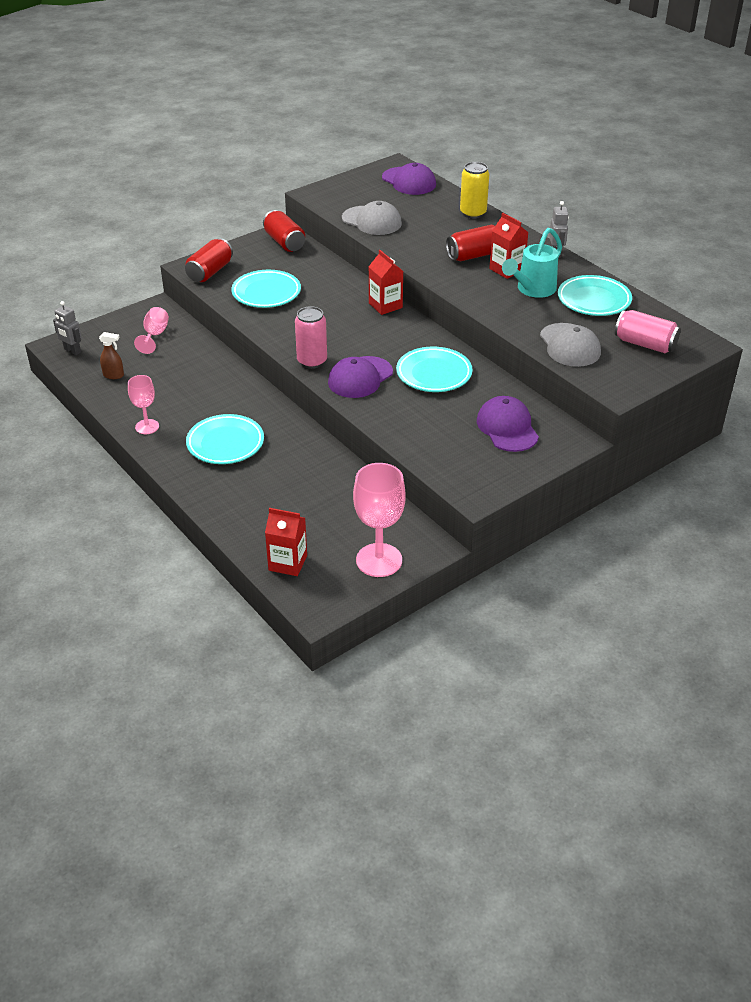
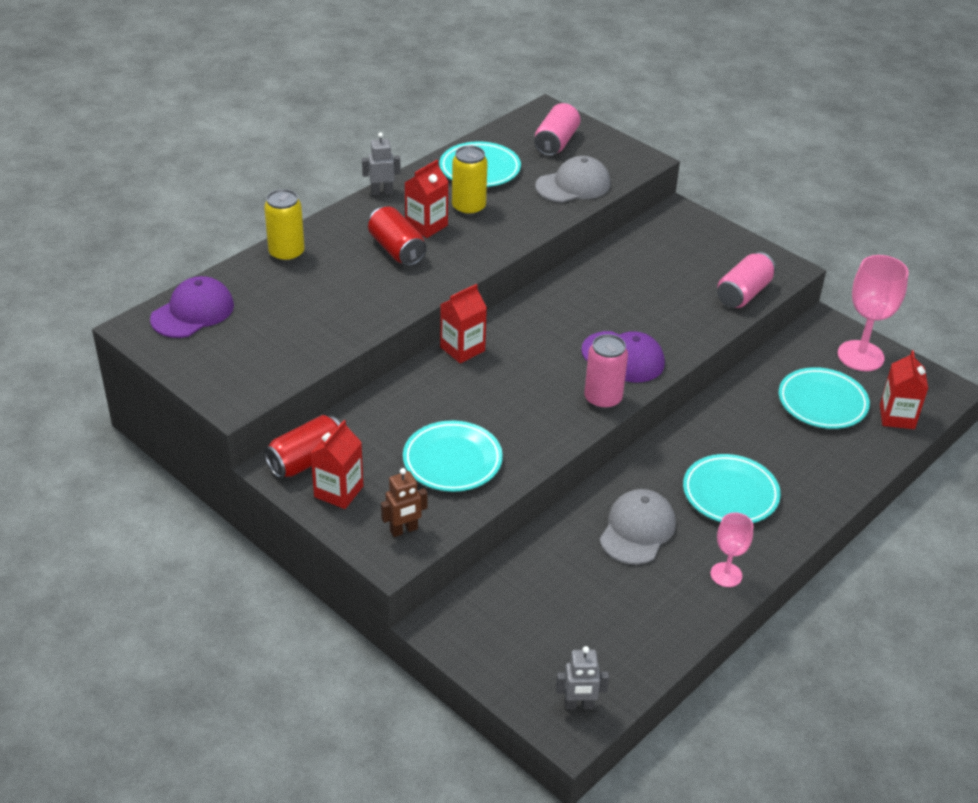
camera: 100 degrees left, 0 degrees up
(72, 351) = (579, 705): grey robot -> grey robot turned 60 degrees clockwise
(114, 375) = (626, 637): brown spray bottle -> none
(155, 335) = (515, 612): pink goblet -> none
(210, 272) = (404, 530): red can -> brown robot
(252, 252) = (338, 491): none -> red carton
(372, 221) = (315, 338): grey cap -> grey cap (637, 530)
(434, 374) = (597, 303): turquoise plate -> turquoise plate (822, 403)
(438, 458) = (743, 293): none -> pink can
(507, 428) = (675, 252): purple cap -> none
(532, 290) = (468, 208): turquoise watering can -> yellow can

